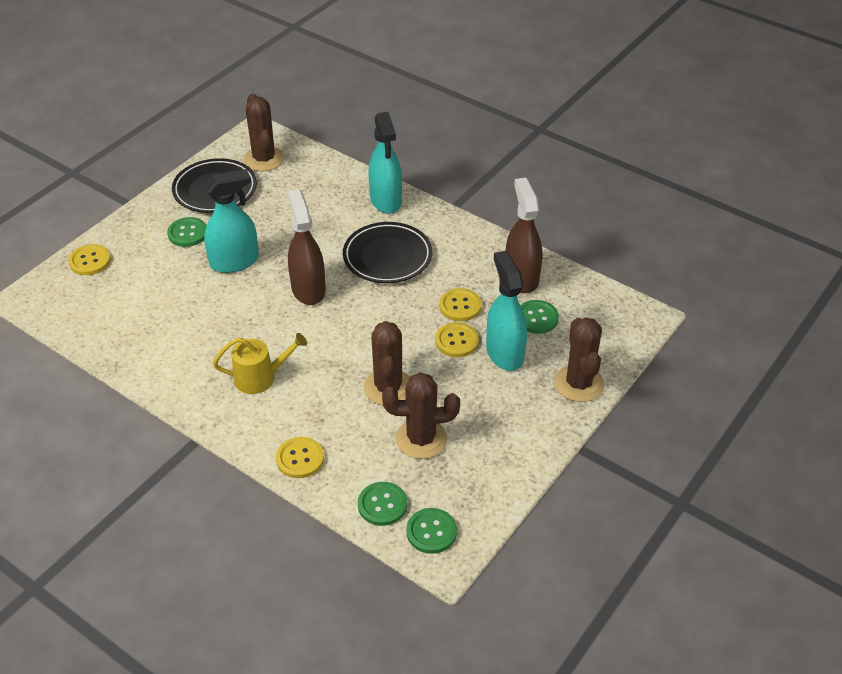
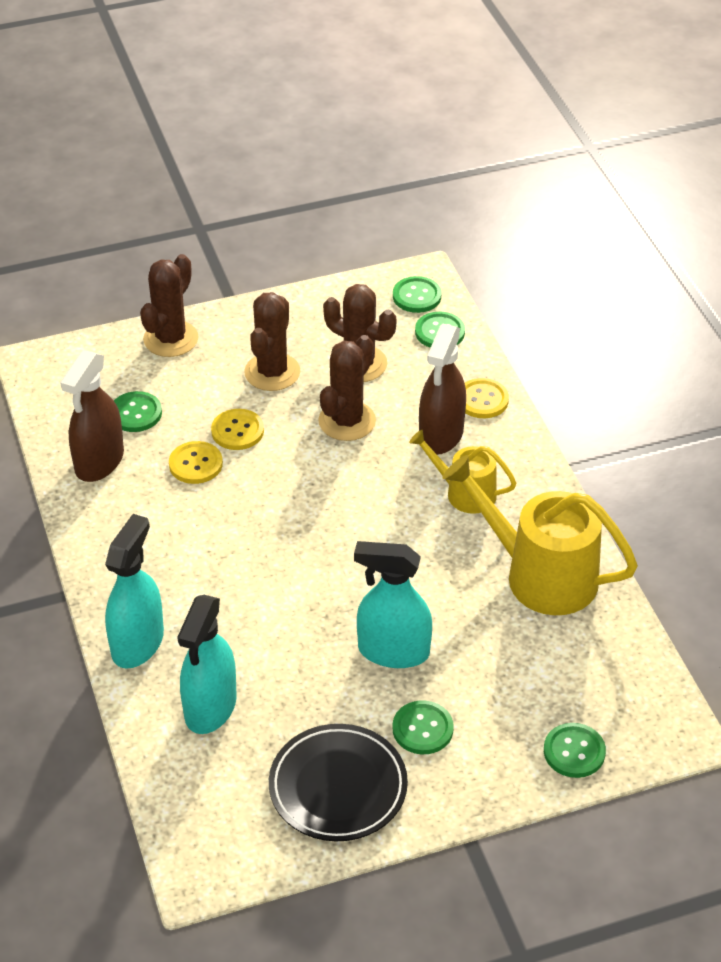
camera: 145 degrees left, 0 degrees up
(90, 261) = (574, 752): yellow button -> green button
(169, 348) = (541, 575): none -> yellow watering can
(264, 159) = (230, 809): brown cactus -> brown cactus (272, 372)
(308, 289) = (336, 568): brown spray bottle -> brown spray bottle (441, 435)
(387, 257) = (212, 562): black plate -> none
(504, 353) = (205, 397): turquoise spray bottle -> turquoise spray bottle (210, 707)

